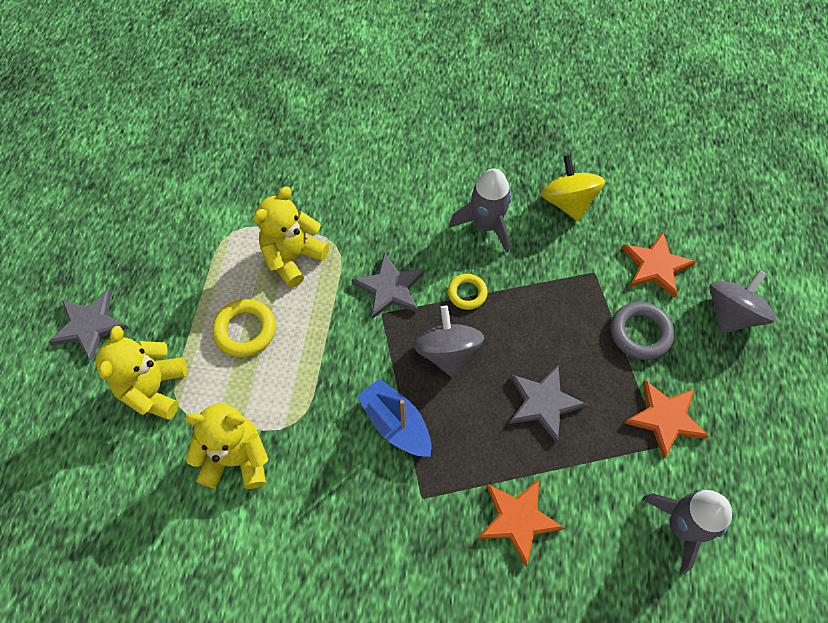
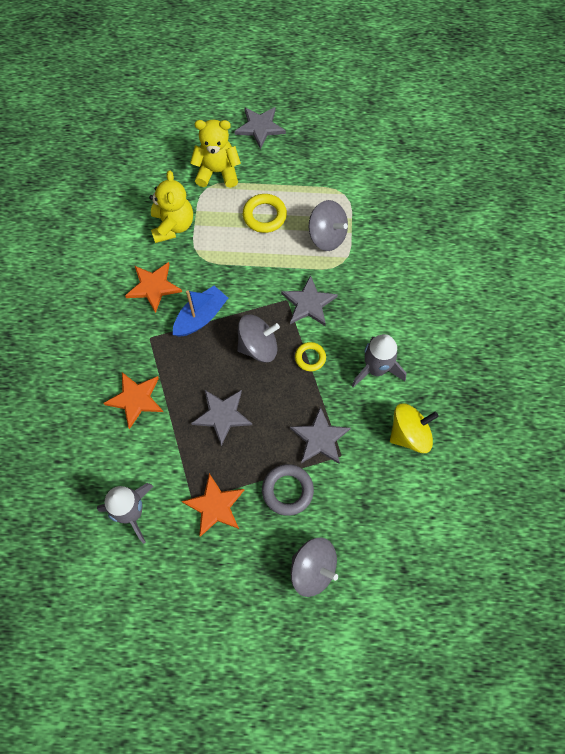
camera: 85 degrees right, 5 degrees up
(293, 258) = (327, 236): yellow teddy bear -> grey spinning top
(573, 292) = (320, 438): none -> grey star
(656, 266) = (354, 507): orange star -> orange star (153, 287)

